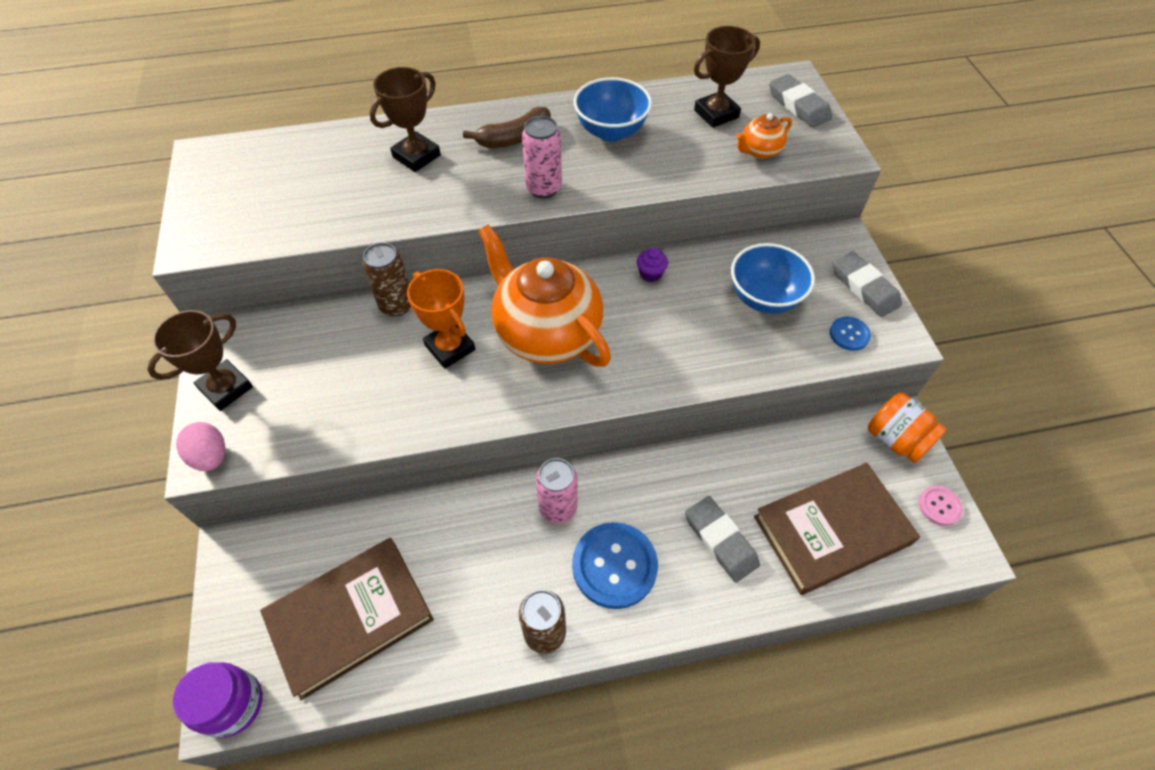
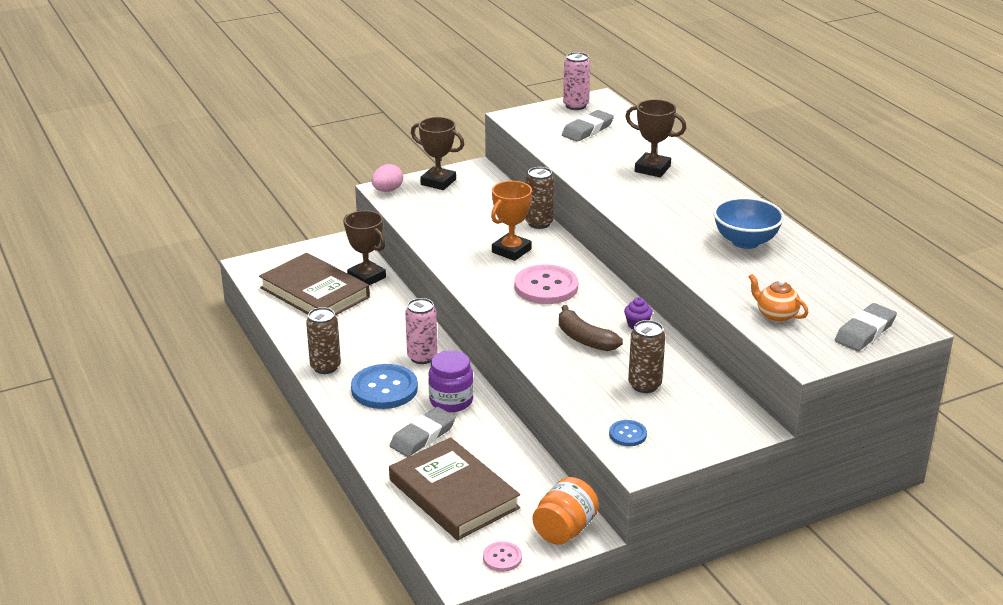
camera: 75 degrees right, 25 degrees down
(233, 704) = (253, 267): purple jar -> purple jar (451, 401)
(514, 138) = (703, 202): brown banana -> brown banana (585, 339)
(544, 188) = (653, 223): pink can -> pink can (575, 106)
(546, 333) = (546, 287): orange teapot -> pink button
(716, 114) = (813, 289): brown trophy -> brown trophy (366, 277)
(764, 298) = (644, 385): blue bowl -> brown can
(864, 287) = (693, 441): grey eraser -> grey eraser (587, 130)

